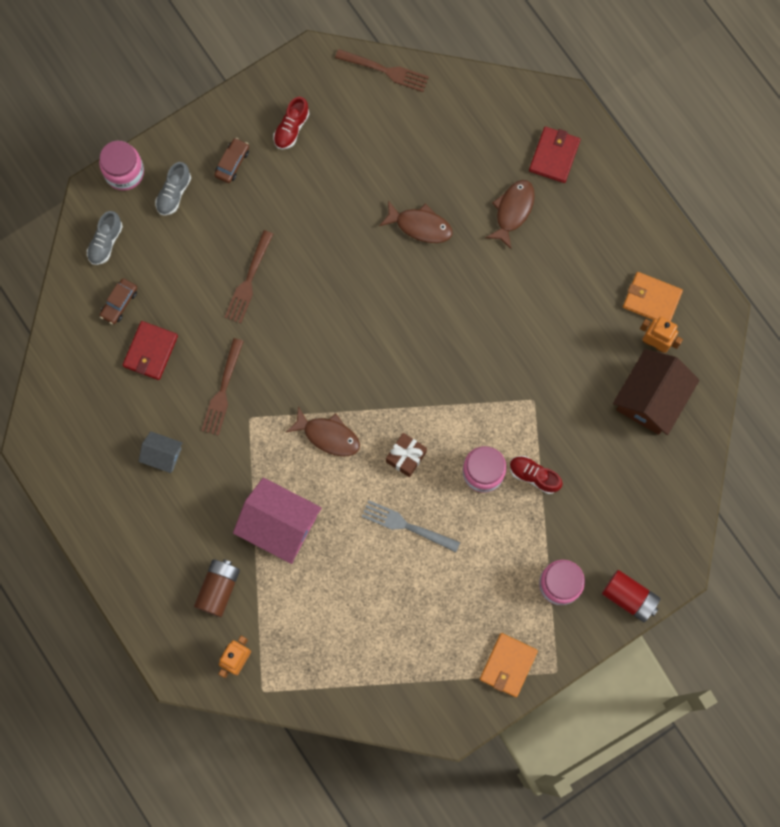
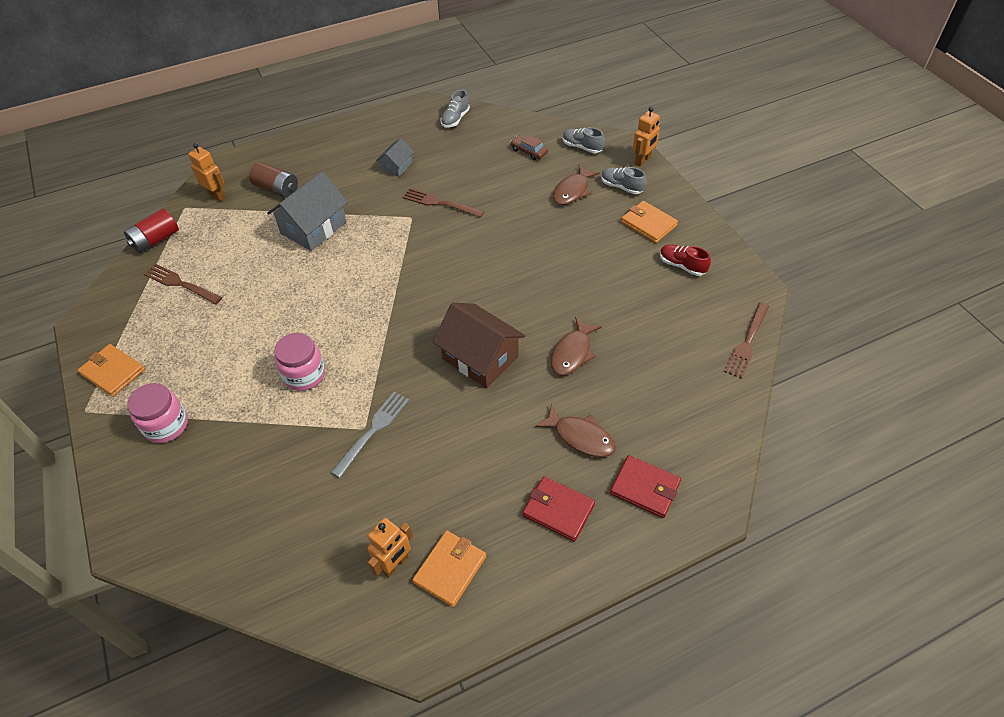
camera: 100 degrees right, 25 degrees down
(62, 402) = (455, 119): none -> grey shoe
(124, 172) = (643, 160): pink jar -> orange robot
(150, 351) = (484, 165): red wallet -> red wallet (558, 510)
(232, 163) = (648, 224): brown car -> orange wallet
(249, 280) = (535, 226): brown fork -> brown fork (180, 284)
(279, 524) = (313, 227): pink house -> grey house
(328, 435) = (379, 265): brown fish -> brown fish (572, 191)
(406, 457) = (341, 317): brown gift -> none
(406, 526) = (277, 310): grey fork -> grey fork (373, 431)
(534, 476) = (284, 417): red shoe -> none
(629, 597) = (121, 488): red battery -> red battery (156, 240)
(651, 398) = (330, 548): brown house -> brown house (480, 357)

